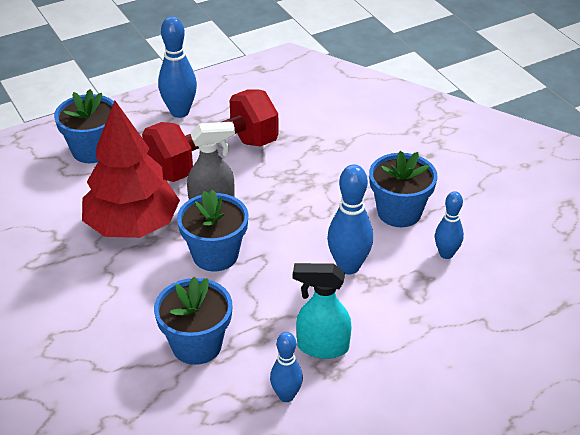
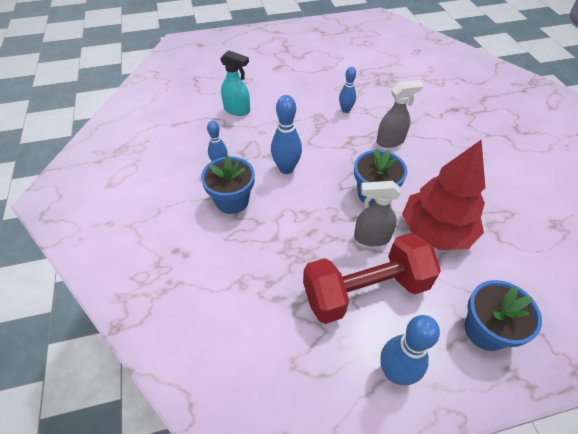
camera: 165 degrees left, 10 degrees up
(196, 345) = (390, 141): blue flower pot -> grey spray bottle
(322, 347) = (320, 128): turquoise spray bottle -> turquoise spray bottle (237, 110)

